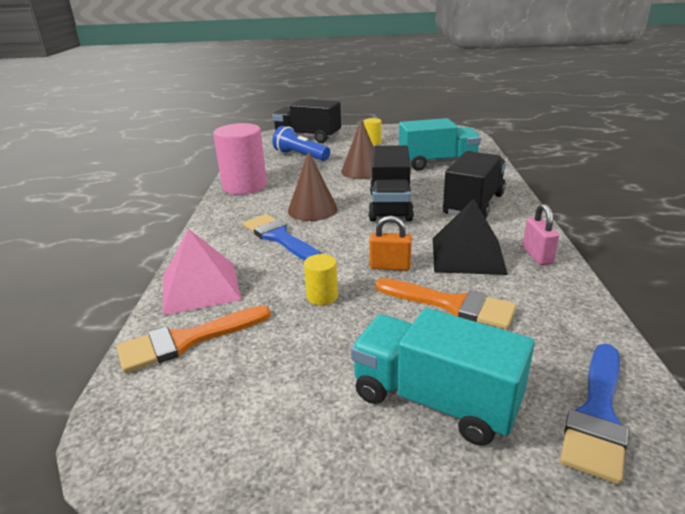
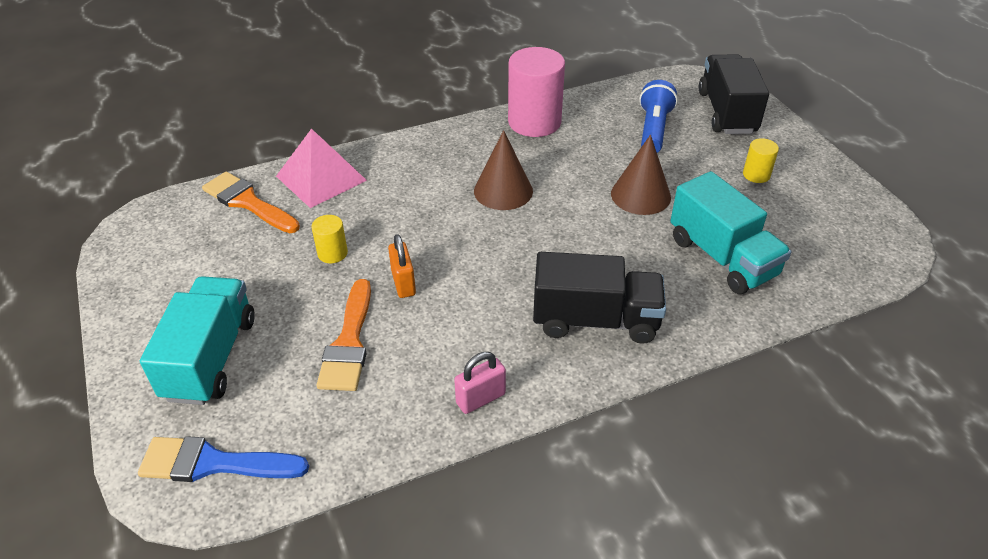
camera: 65 degrees right, 15 degrees up
(279, 237) = (428, 190): blue brush -> none
(390, 206) = (547, 247): black truck -> none
(468, 255) = (454, 338): black pyramid -> none

